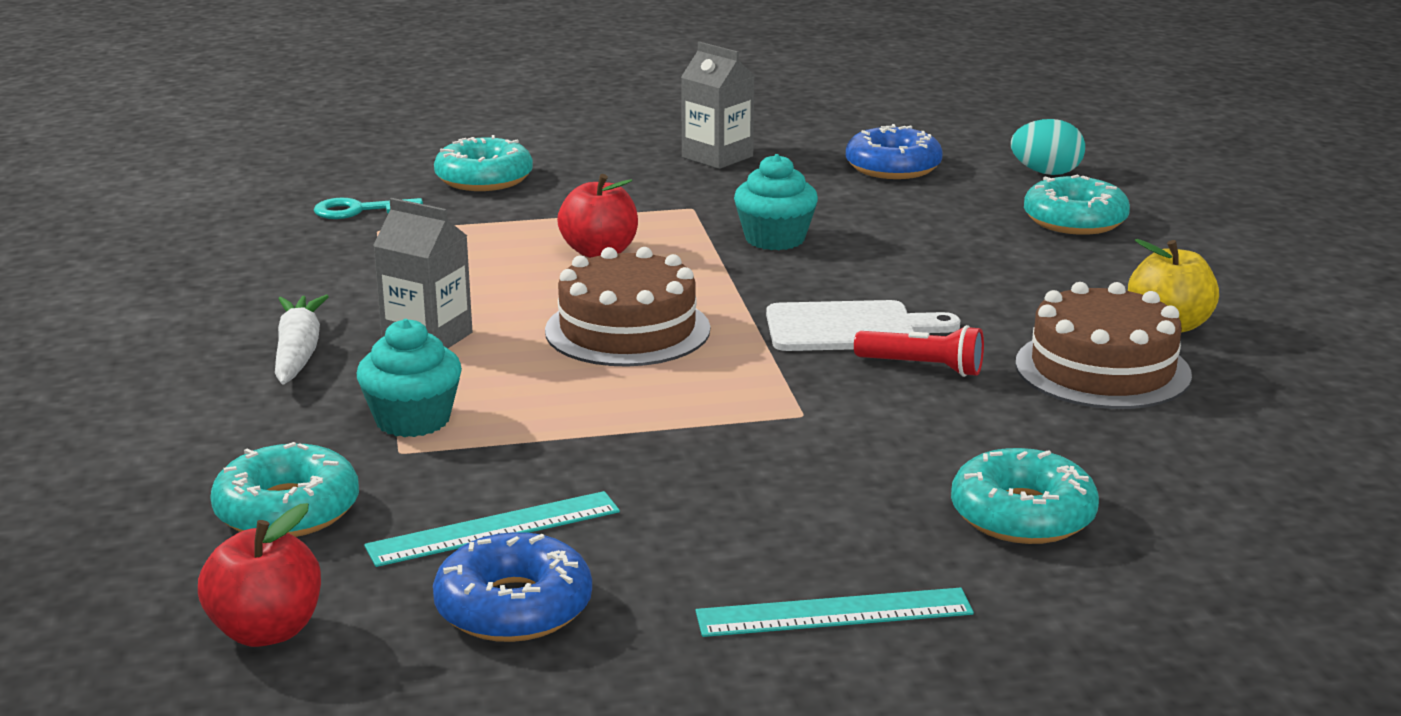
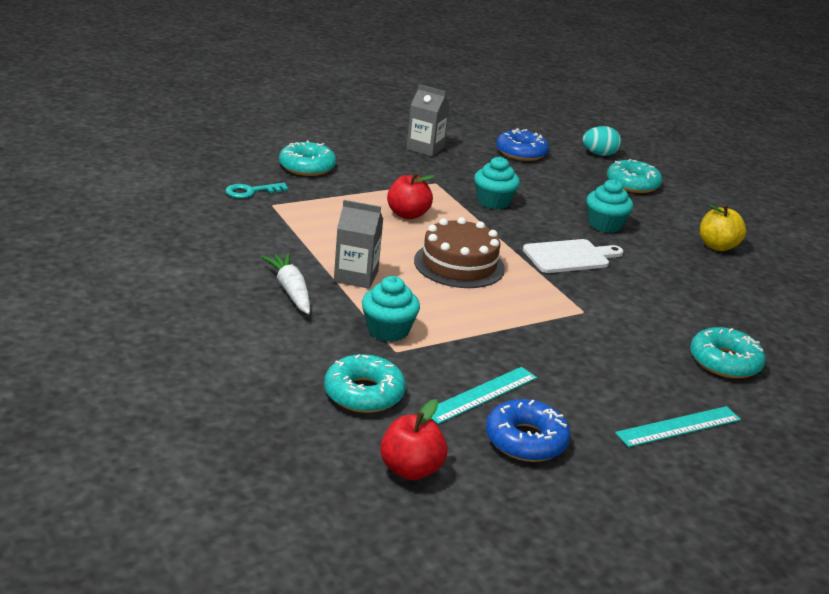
camera: 20 degrees left, 5 degrees up
(923, 367) = (621, 278): red flashlight -> none
(963, 282) = (605, 225): none -> turquoise cupcake
(1102, 369) = (704, 274): brown cake -> none

